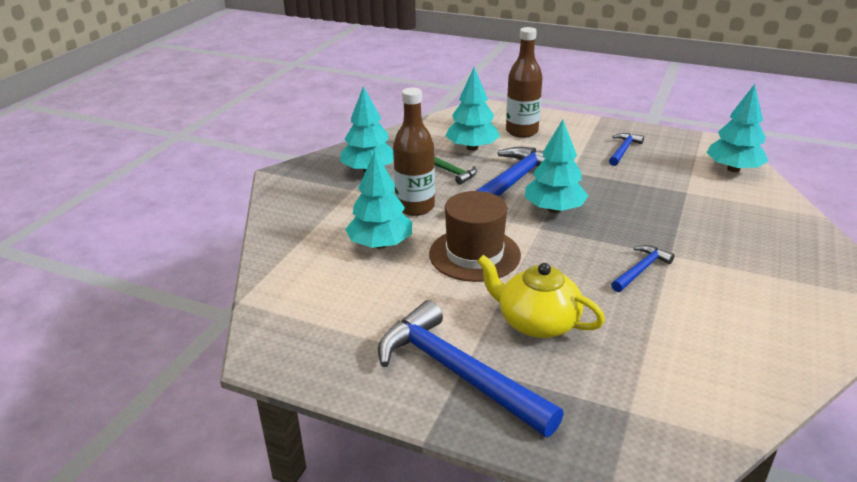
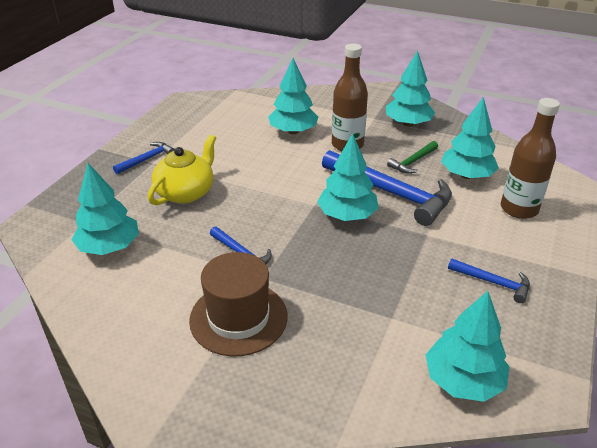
camera: 90 degrees right, 5 degrees up
(457, 372) = (147, 159): blue hammer -> blue hammer, size x0.49
(474, 254) = (276, 170): brown hat -> brown hat (238, 318)
(671, 374) = (109, 247): none -> turquoise tree

